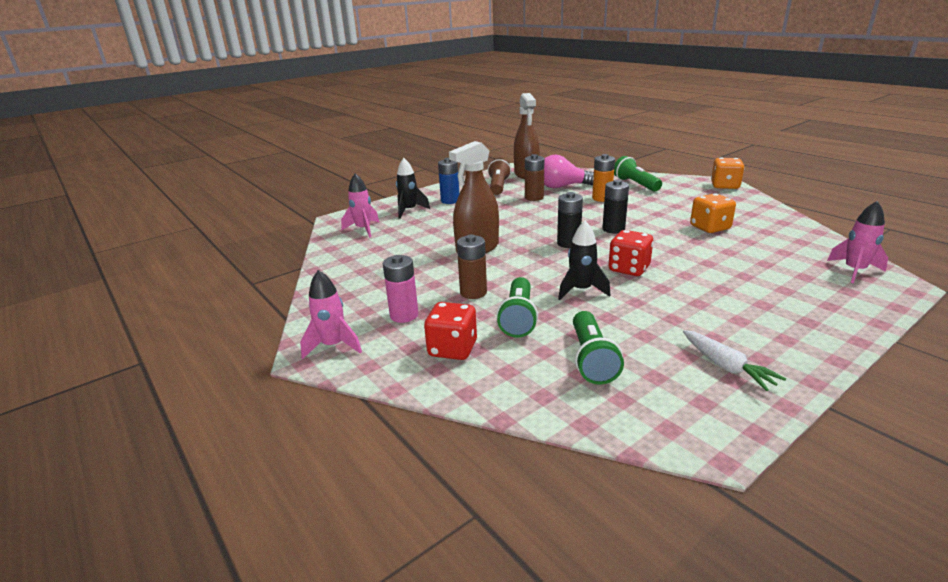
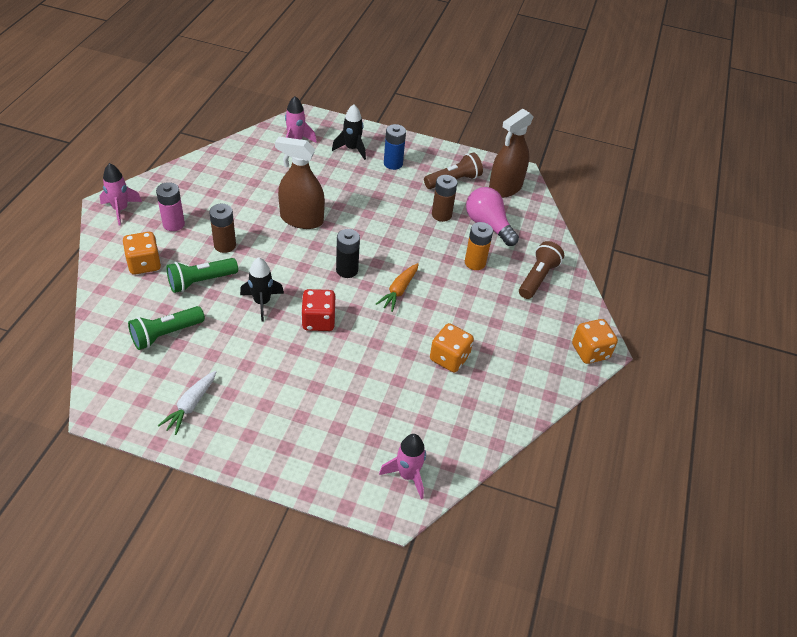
camera: 50 degrees right, 20 degrees up
(452, 349) = (144, 264): red dice -> orange dice
(613, 229) = (399, 291): black battery -> orange carrot
(635, 184) = (537, 278): green flashlight -> brown flashlight

